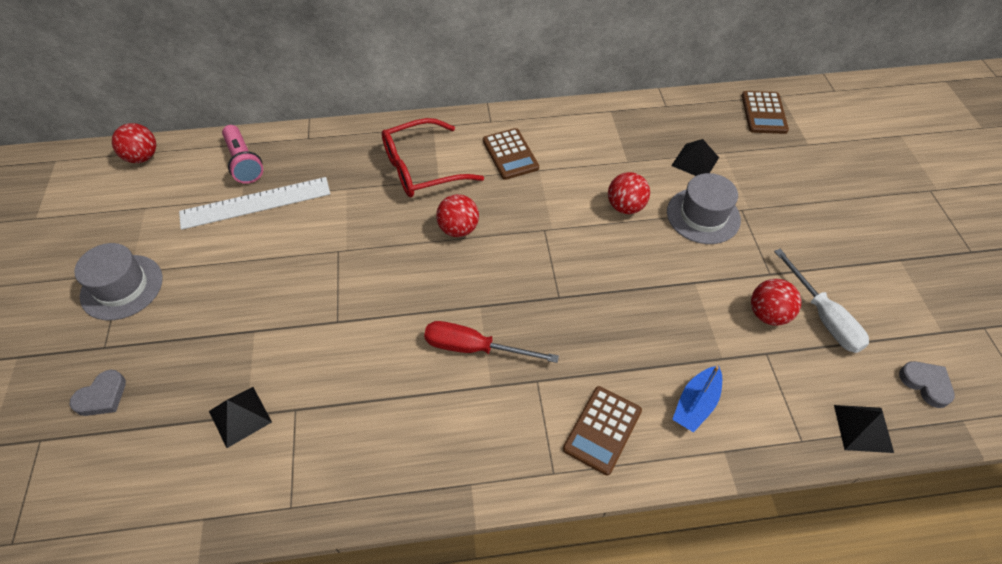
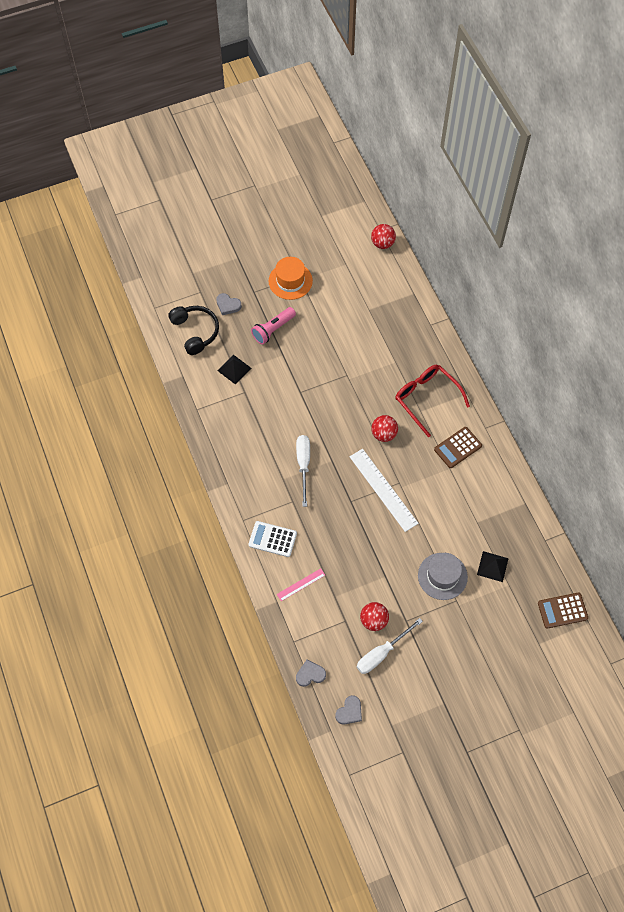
camera: 75 degrees right, 10 degrees up
(120, 470) = (195, 332): none -> black headphones
(122, 287) = (290, 281): grey hat -> orange hat
(244, 162) = (397, 298): pink flashlight -> pink flashlight (273, 329)
(255, 203) = (368, 318): white ruler -> white ruler (383, 489)
(474, 348) = (303, 465): red screwdriver -> white screwdriver
(602, 430) = (272, 539): brown calculator -> white calculator
(625, 207) = (434, 527): red ball -> none
(696, 404) = (301, 584): blue boat -> pink ruler
(863, 428) = (310, 674): black pyramid -> grey heart

